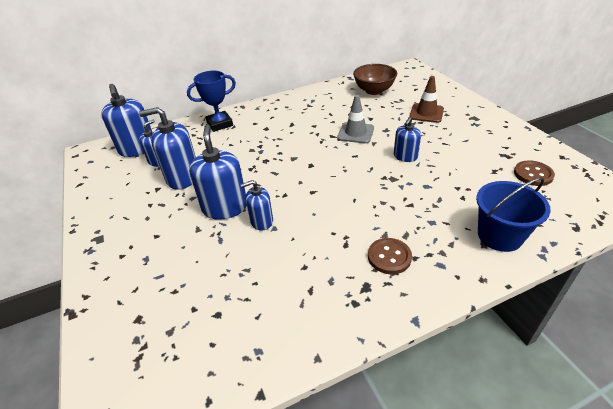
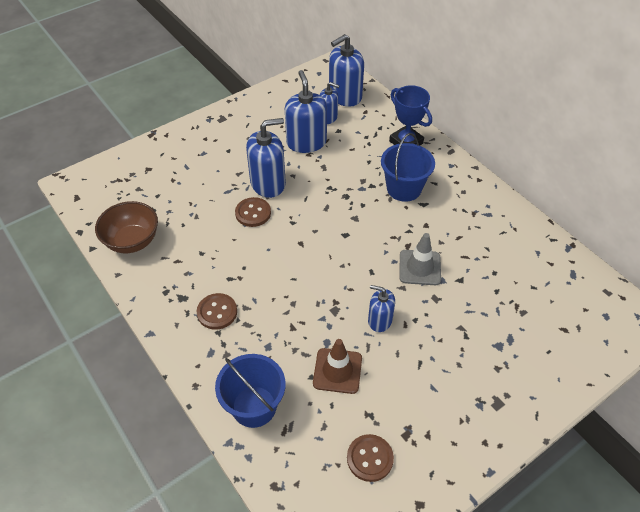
camera: 75 degrees right, 10 degrees up
(261, 221) = (253, 213): blue soap dispenser -> brown button
(271, 131) = (404, 188): none -> blue bucket
(374, 91) = (539, 278): brown bowl -> brown bowl (132, 241)
(426, 113) = (492, 343): brown traffic cone -> brown traffic cone (337, 371)

